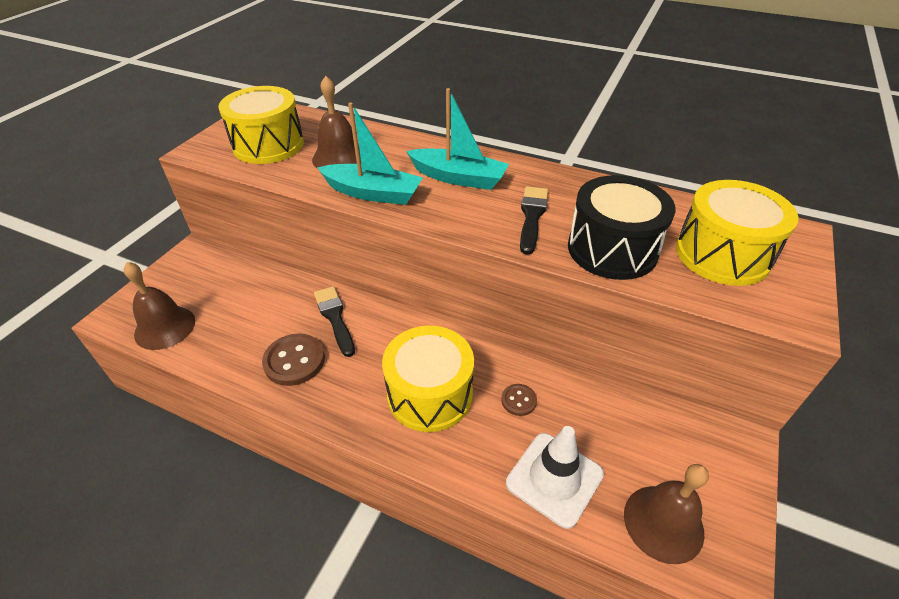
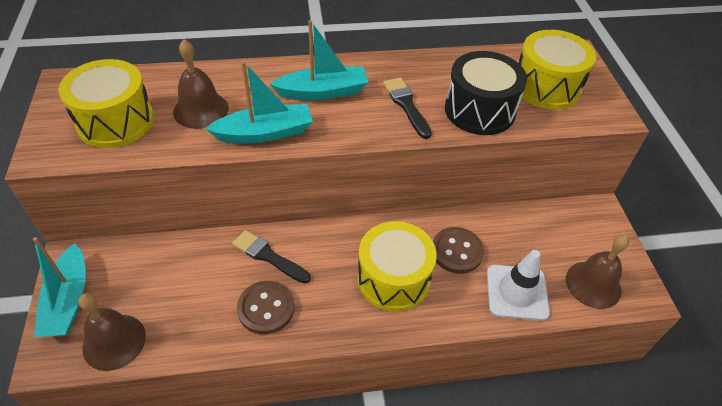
camera: 35 degrees left, 5 degrees up
(165, 281) = (68, 300): none -> turquoise boat
(518, 400) = (457, 251): brown button -> brown button, size x1.82

